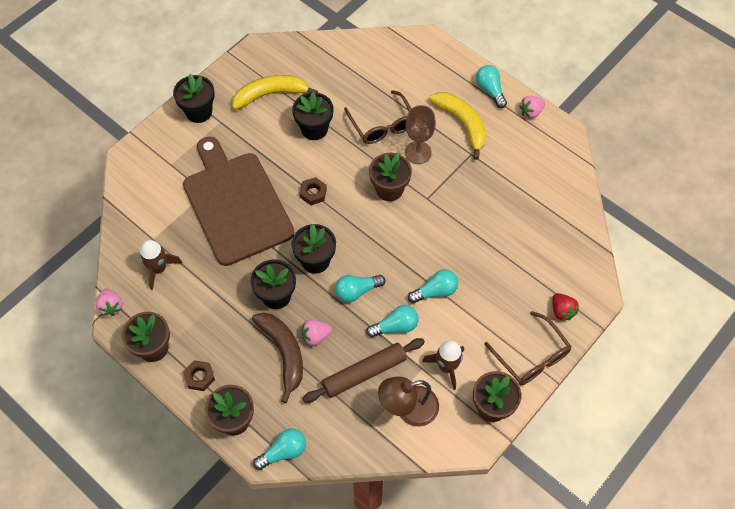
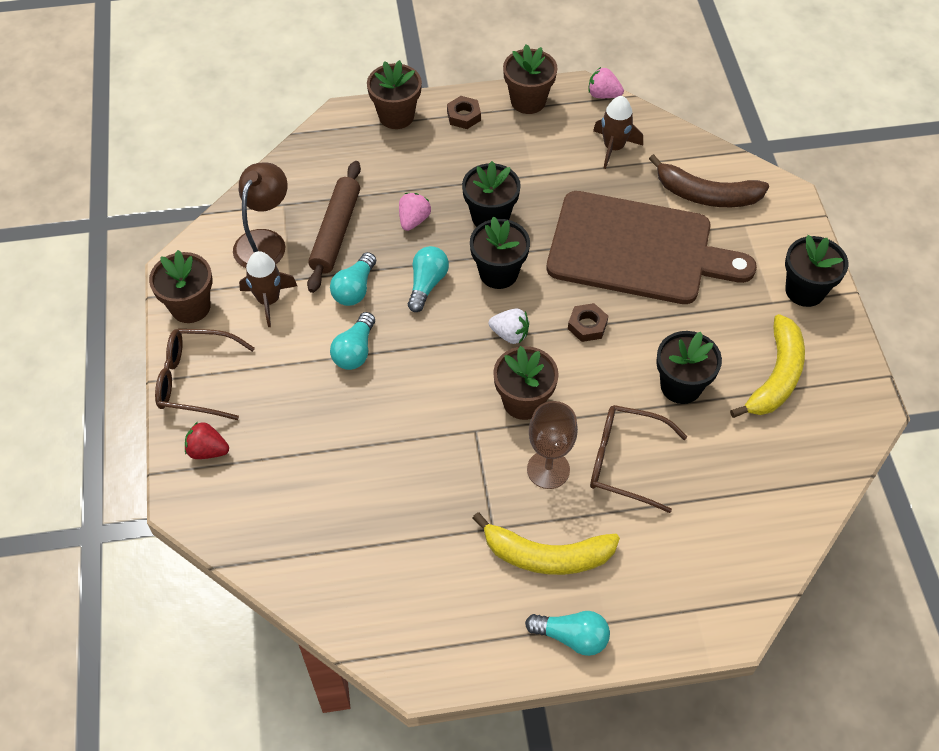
camera: 130 degrees right, 5 degrees down
(283, 452) = (330, 131): turquoise light bulb -> none
(284, 353) = (423, 186): brown banana -> brown banana (706, 195)
(353, 225) = (510, 334): none -> white strawberry
(531, 112) = (490, 658): pink strawberry -> none

